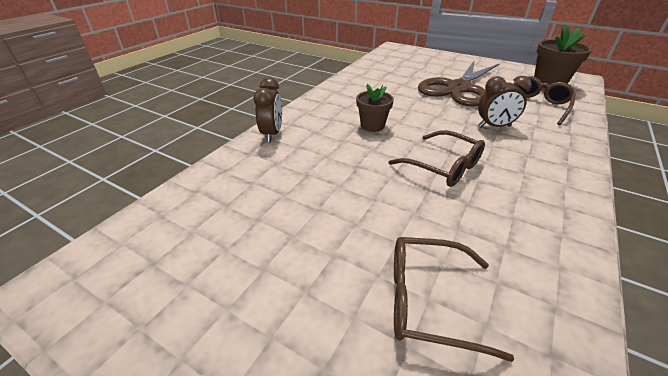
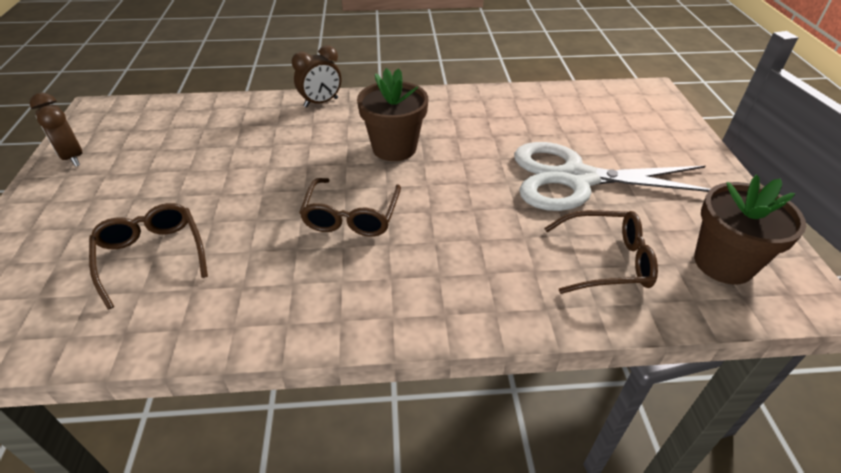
camera: 55 degrees right, 5 degrees up
(372, 126) = (394, 148): brown flower pot -> brown flower pot, size x1.54
(458, 88) = (576, 179): brown scissors -> white scissors
(494, 126) = (489, 233): brown clock -> brown clock (73, 157)

